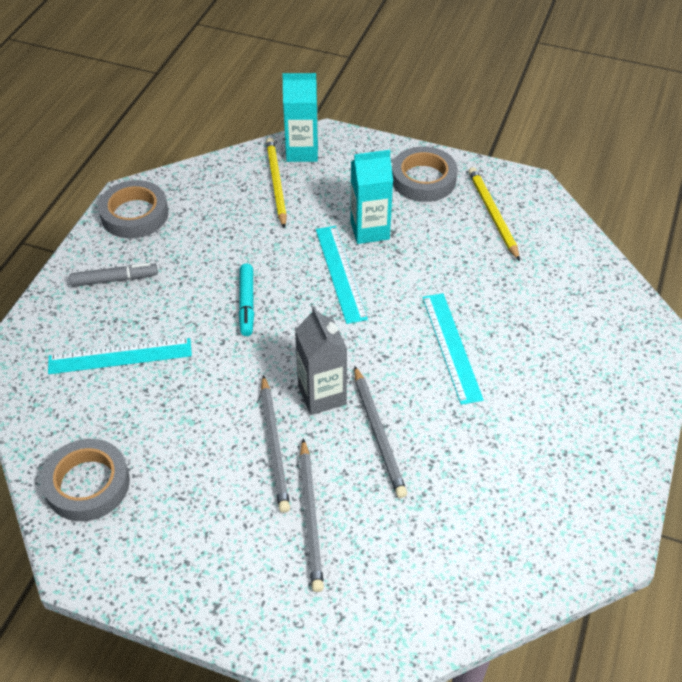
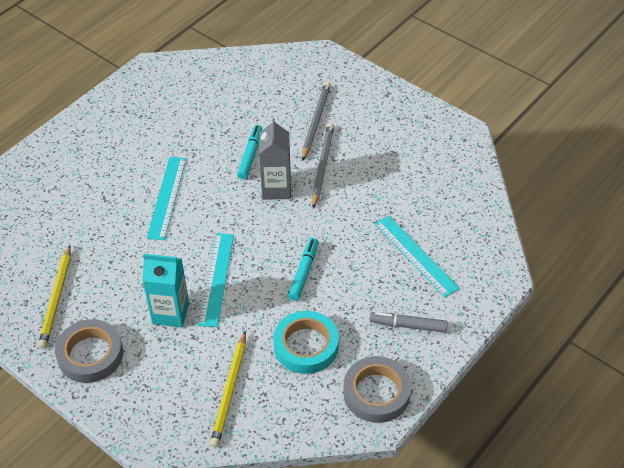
camera: 160 degrees left, 0 degrees up
(87, 484) = (452, 174): grey tape -> none
(120, 356) = (415, 255): turquoise ruler -> turquoise ruler turned 45 degrees clockwise
(217, 236) = (306, 346): none -> turquoise tape
(302, 151) = (186, 426): turquoise carton -> none
(378, 433) = (250, 155): grey pencil -> turquoise marker

